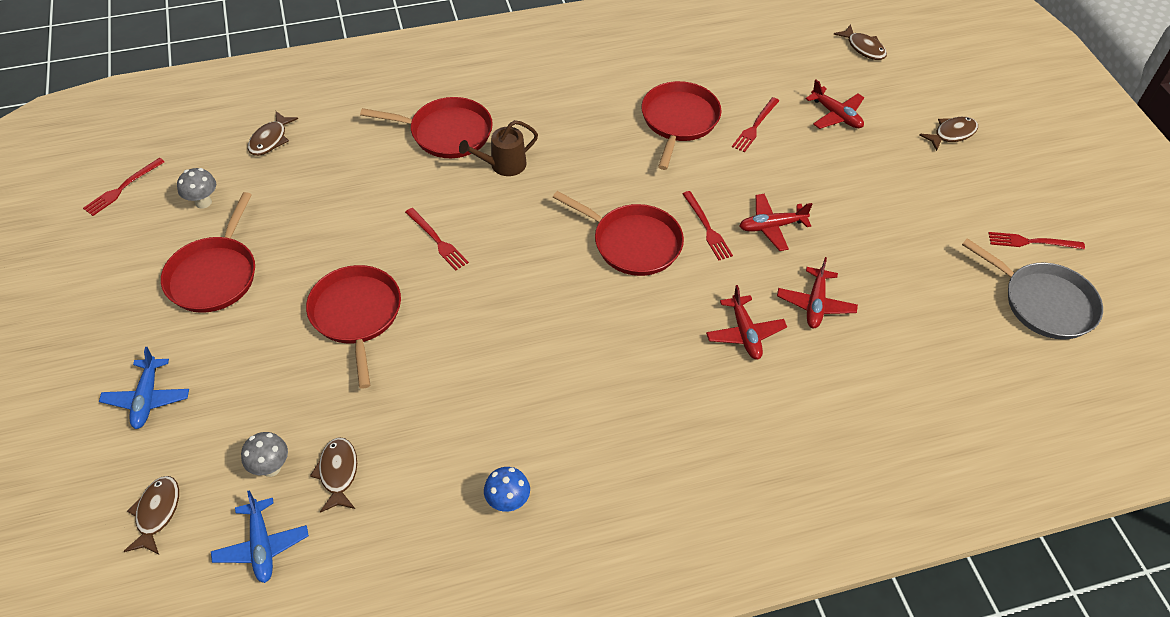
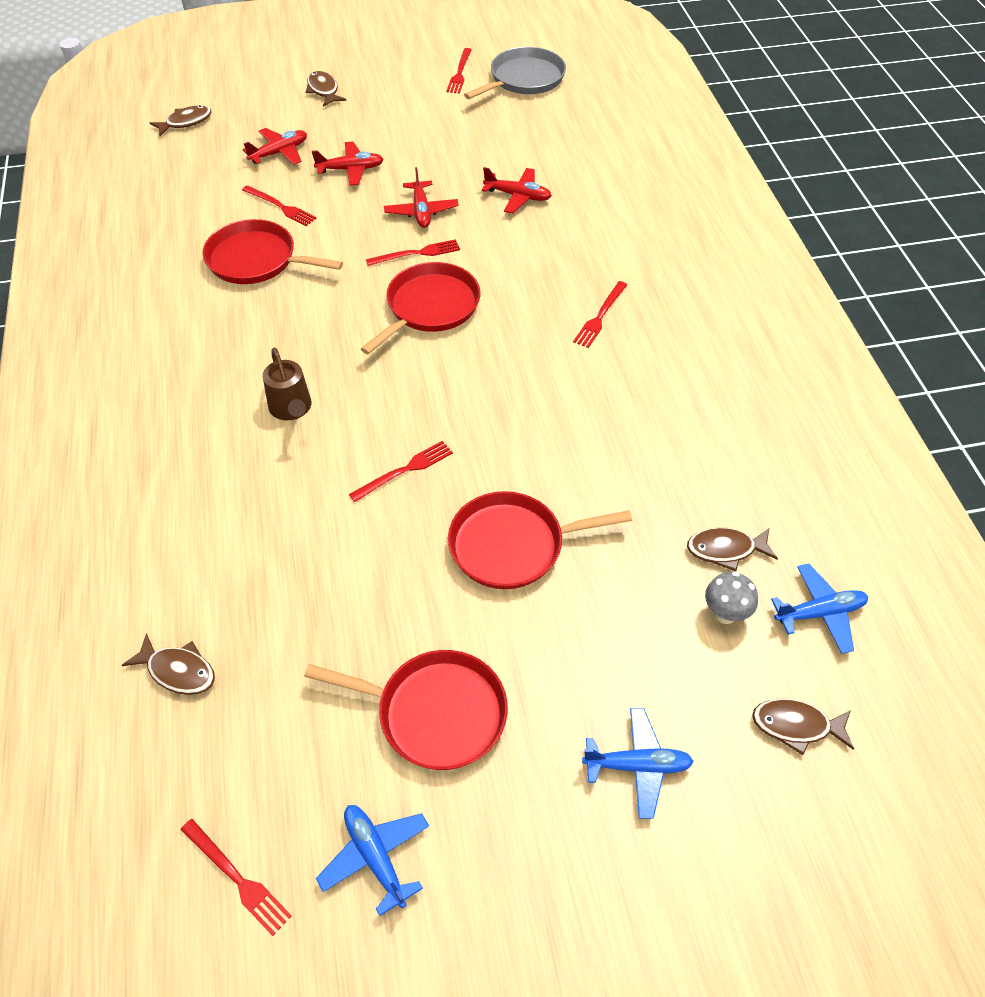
camera: 85 degrees left, 0 degrees up
(118, 252) = (375, 857): none -> blue plane
(203, 202) = (292, 748): grey mushroom -> none
(446, 133) = (220, 464): red pan -> none
(508, 502) = (743, 411): blue mushroom -> none
(636, 378) = (600, 316): none -> red fork
(745, 333) = (549, 242): red plane -> red plane (350, 170)

